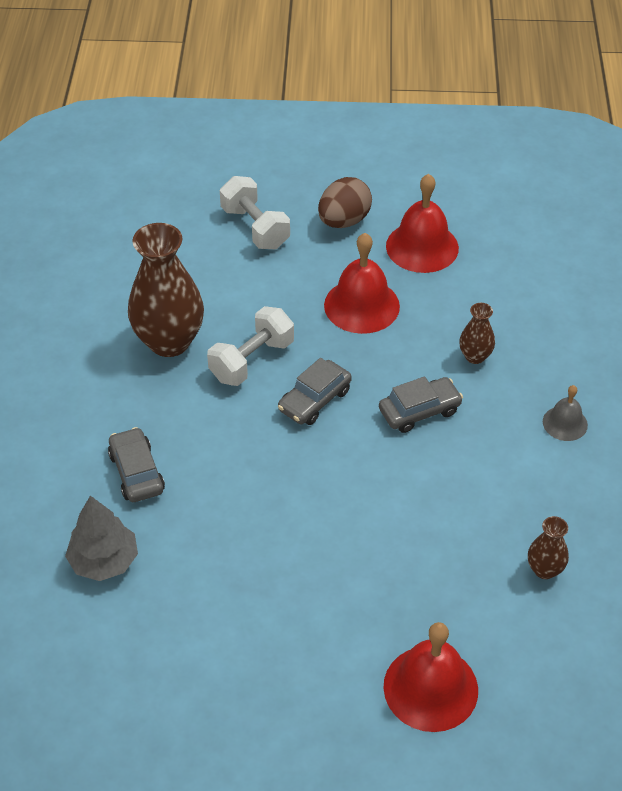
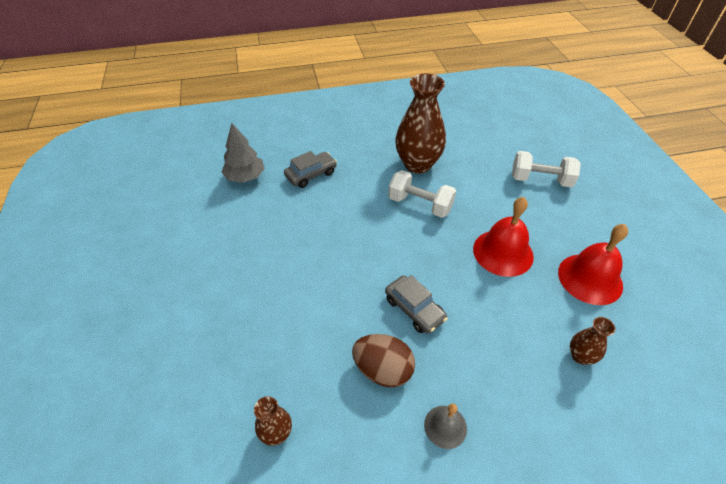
camera: 75 degrees right, 0 degrees up
(255, 228) = (540, 180): white dumbbell -> white dumbbell turned 60 degrees clockwise
(314, 400) = (399, 244): grey car -> none
(344, 221) = (582, 225): brown egg -> brown egg (383, 370)
(430, 688) = (158, 364): red bell -> none
(475, 356) = (490, 338): brown vase -> brown vase (580, 356)

